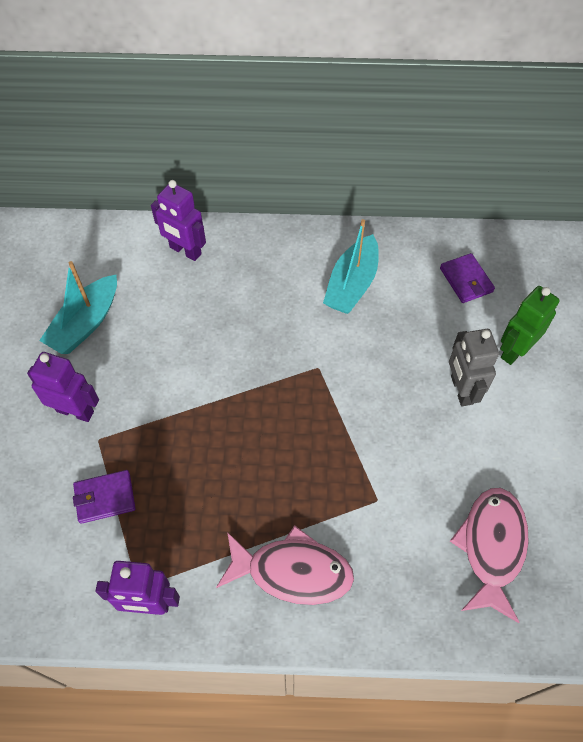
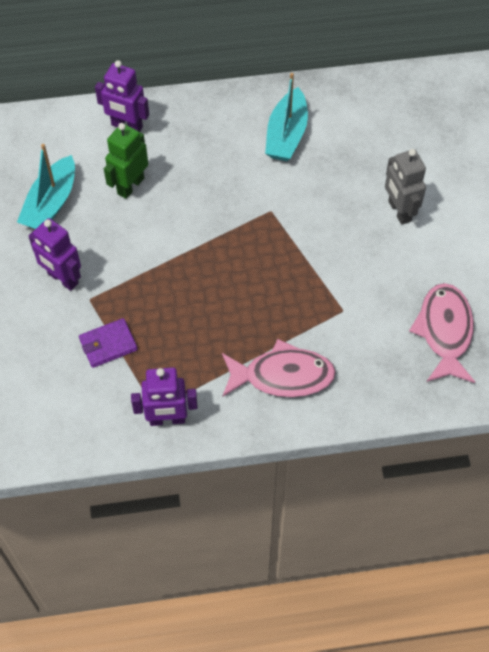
camera: 10 degrees left, 0 degrees up
(75, 411) = (62, 279): purple robot -> purple robot turned 150 degrees counterclockwise
(466, 280) = (388, 117): purple wallet -> none
(515, 350) = (440, 171): green robot -> green robot (130, 186)

